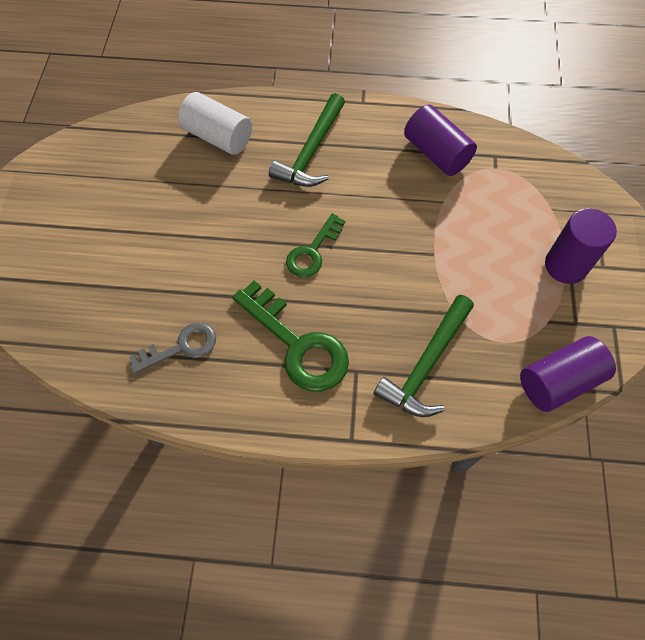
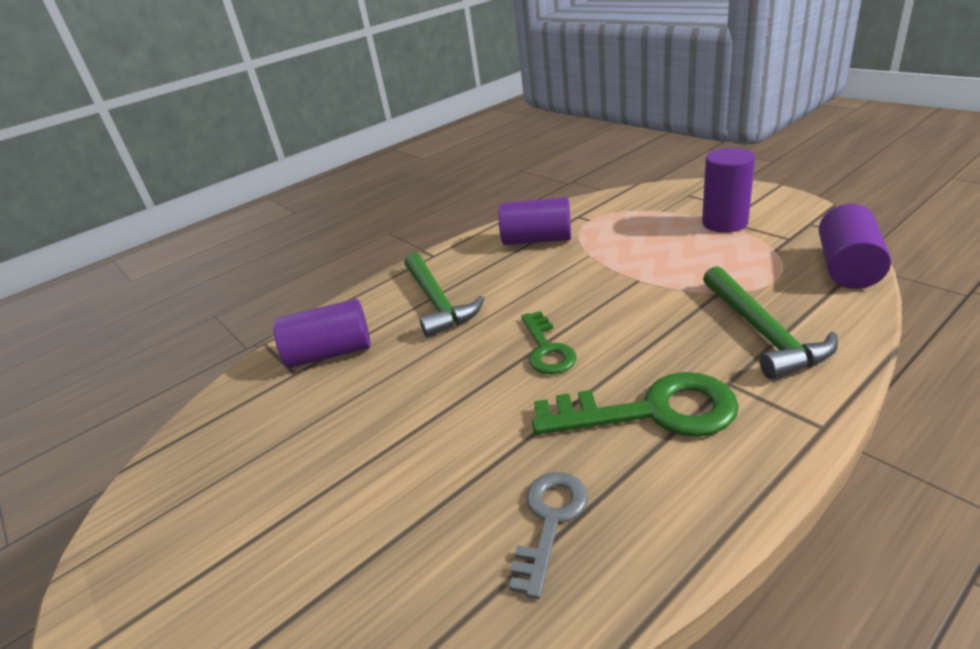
camera: 40 degrees left, 30 degrees down
(218, 137) = (330, 353): white cylinder -> purple cylinder

